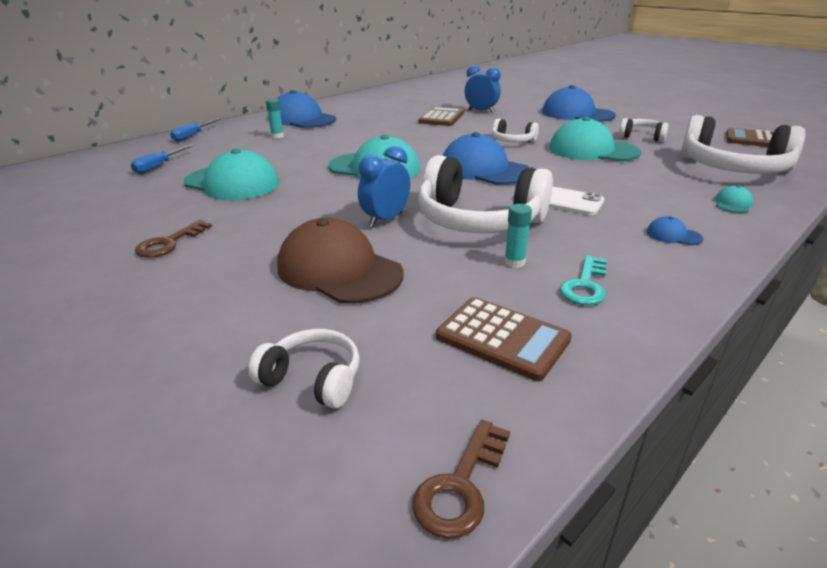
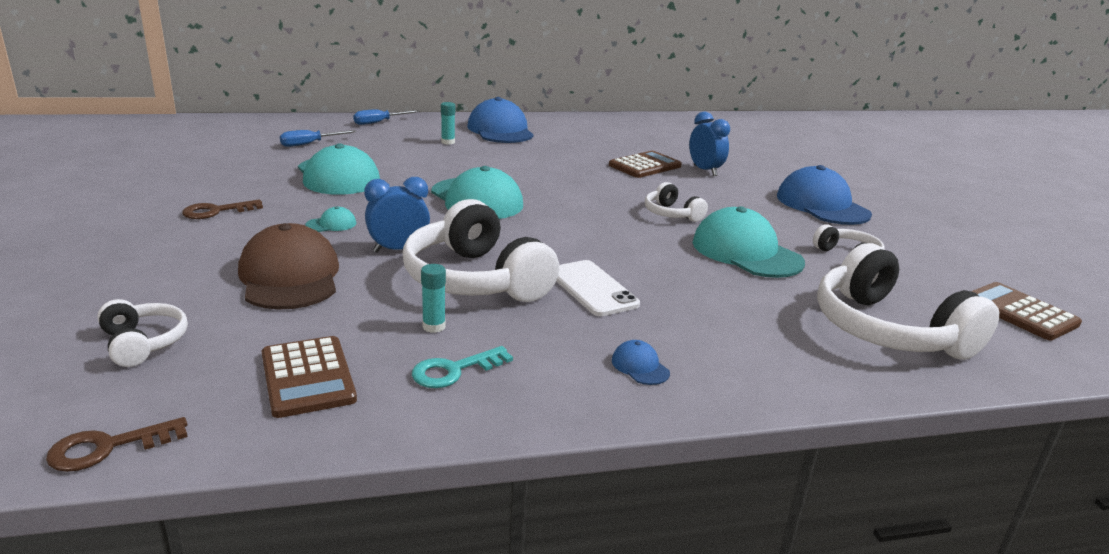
camera: 30 degrees right, 5 degrees down
(484, 169) = (578, 234): blue cap -> none
(733, 203) = (789, 365): turquoise cap -> turquoise cap (331, 224)

